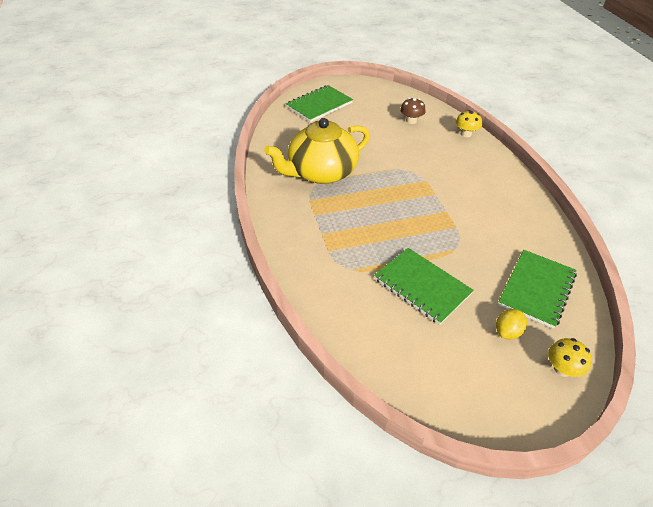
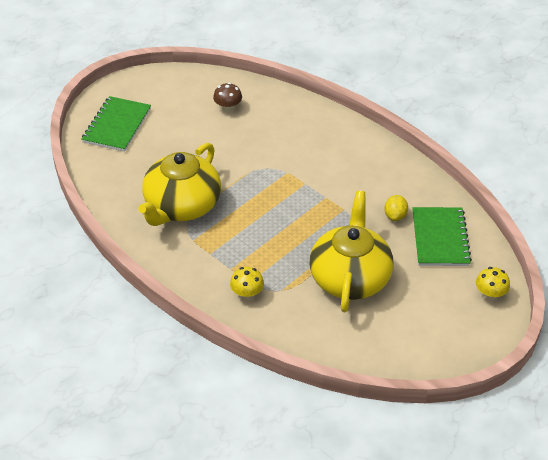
camera: 30 degrees left, 0 degrees up
(422, 286) = (350, 278): green notebook -> yellow teapot
(466, 134) = (292, 103): yellow mushroom -> yellow mushroom (247, 294)
(507, 332) = (437, 284): yellow lemon -> yellow lemon (395, 216)

